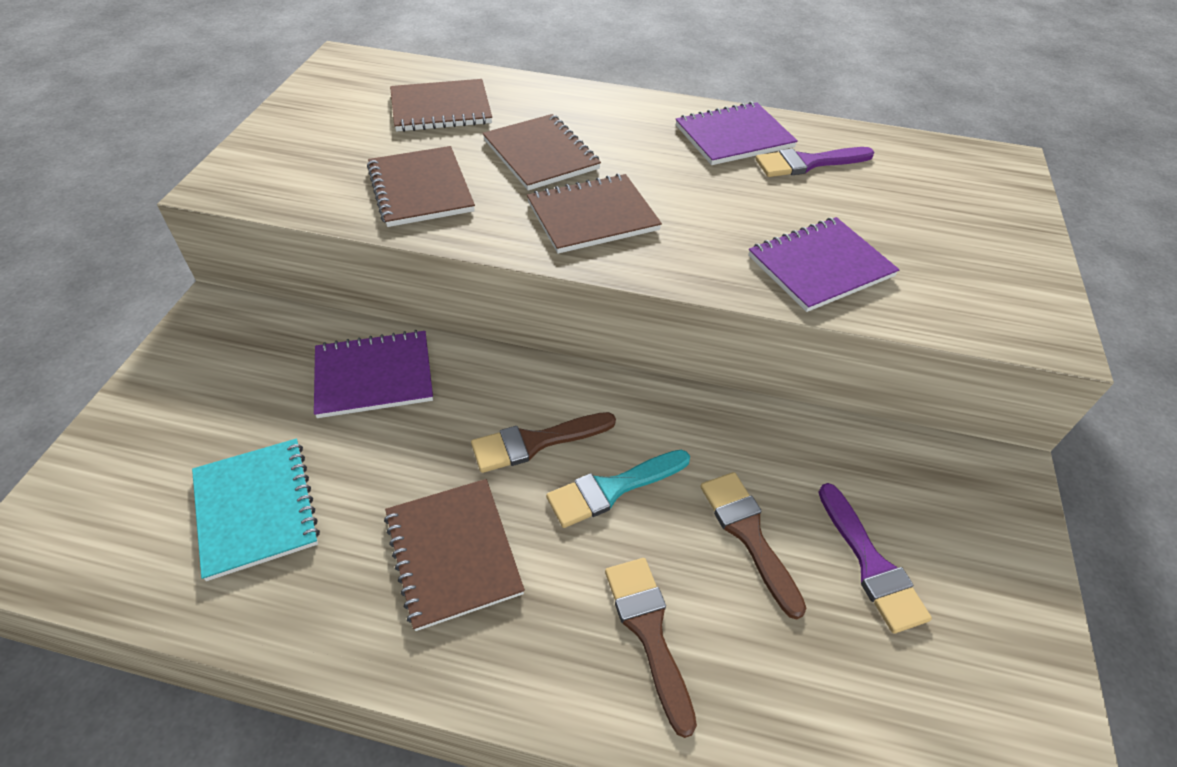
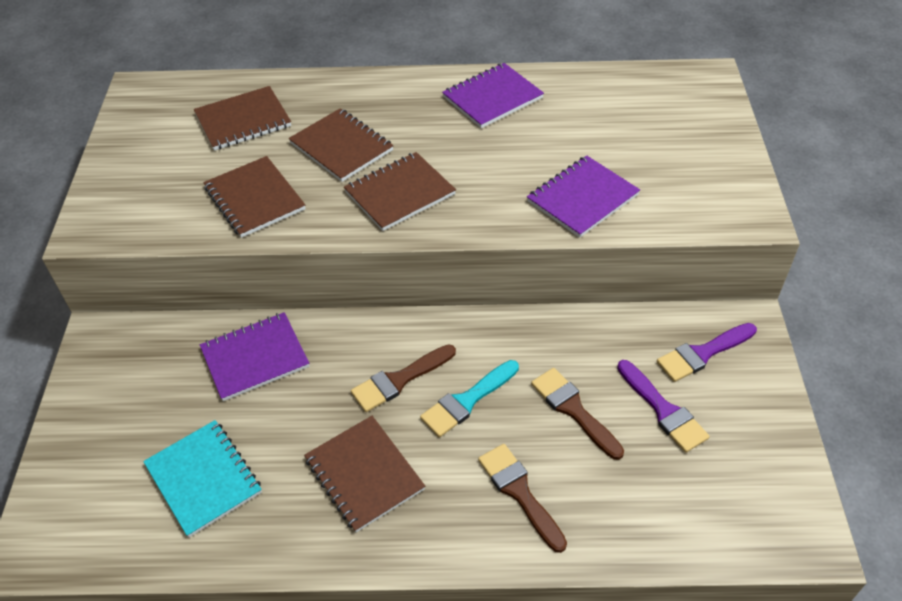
camera: 10 degrees left, 0 degrees up
(808, 163) = (556, 110): purple brush -> purple brush (703, 353)

